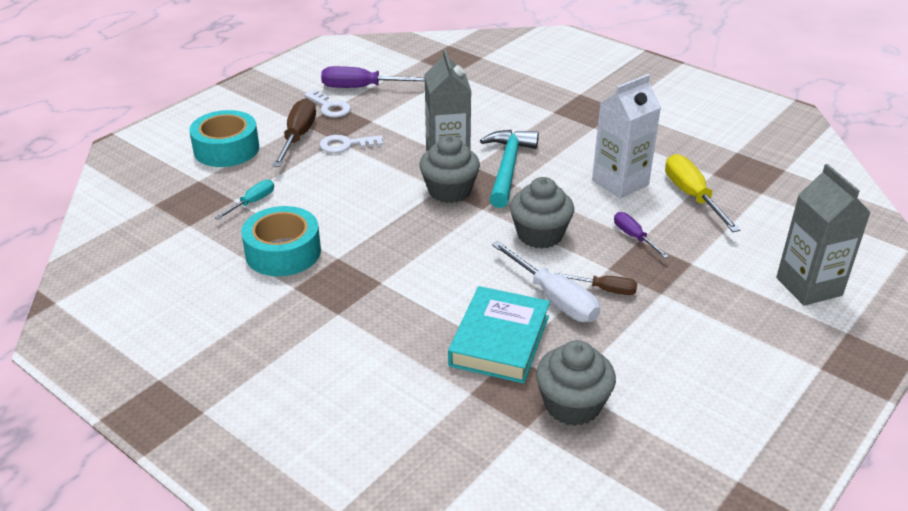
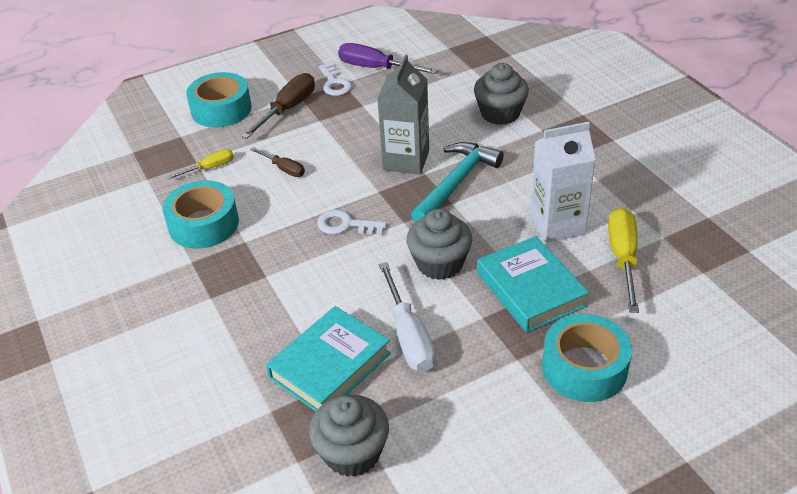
camera: 25 degrees right, 5 degrees up
(252, 202) = (210, 168): turquoise screwdriver -> yellow screwdriver
(346, 145) = (324, 126): white key -> white key (345, 225)
(449, 191) = (385, 196): grey cupcake -> grey cupcake (500, 113)
(605, 289) = (463, 340): brown screwdriver -> brown screwdriver (284, 169)
(634, 237) = (530, 289): purple screwdriver -> turquoise book
(720, 285) = (584, 368): none -> turquoise tape
(809, 286) = (680, 396): grey carton -> none

